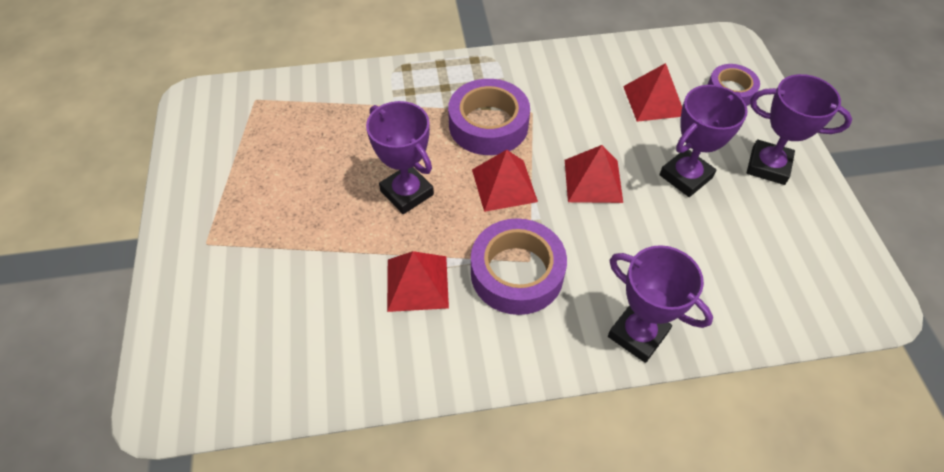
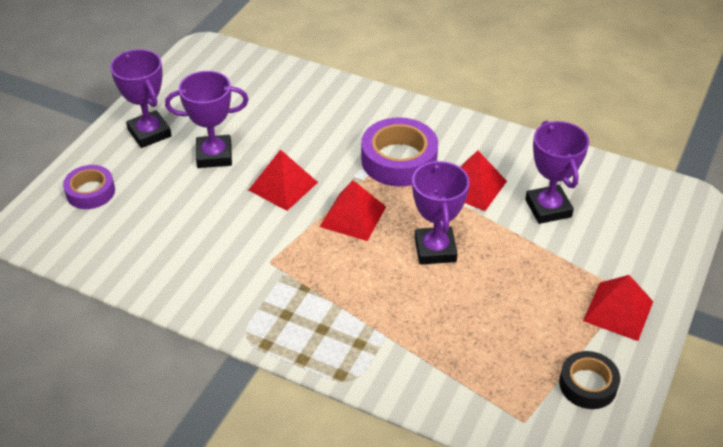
camera: 145 degrees left, 10 degrees down
(216, 146) = (588, 384): none -> black tape
(488, 125) = (318, 270): purple tape -> none
(638, 334) = (356, 98): purple trophy -> purple trophy (548, 208)
(653, 101) = (160, 217): red pyramid -> red pyramid (618, 311)

